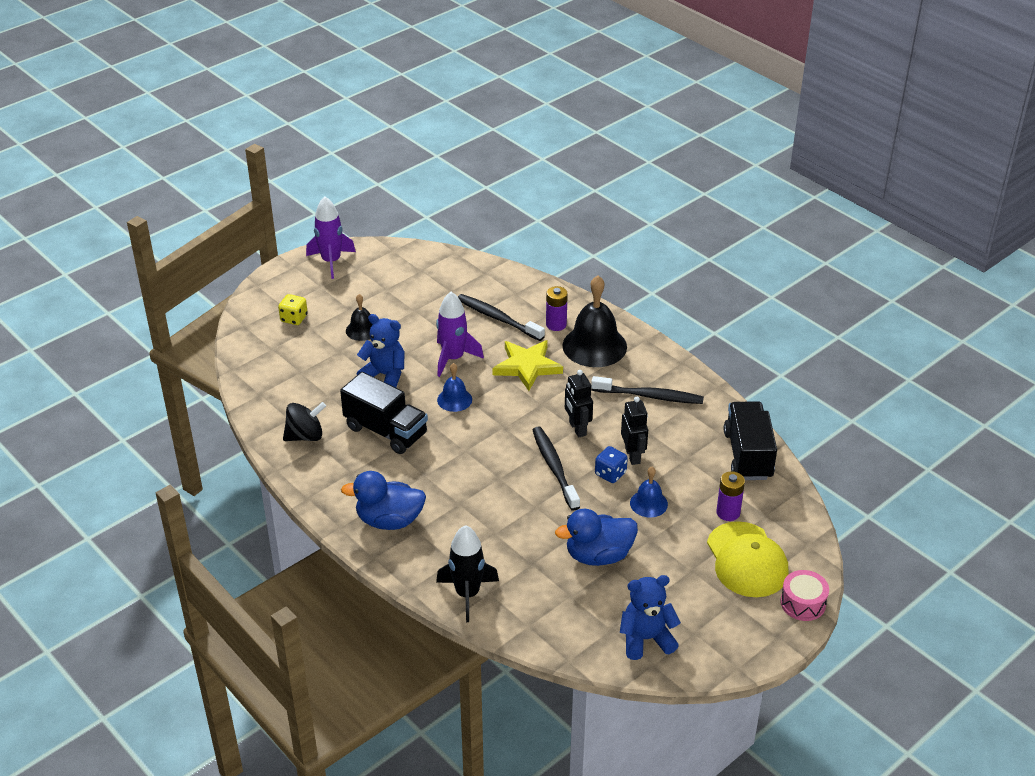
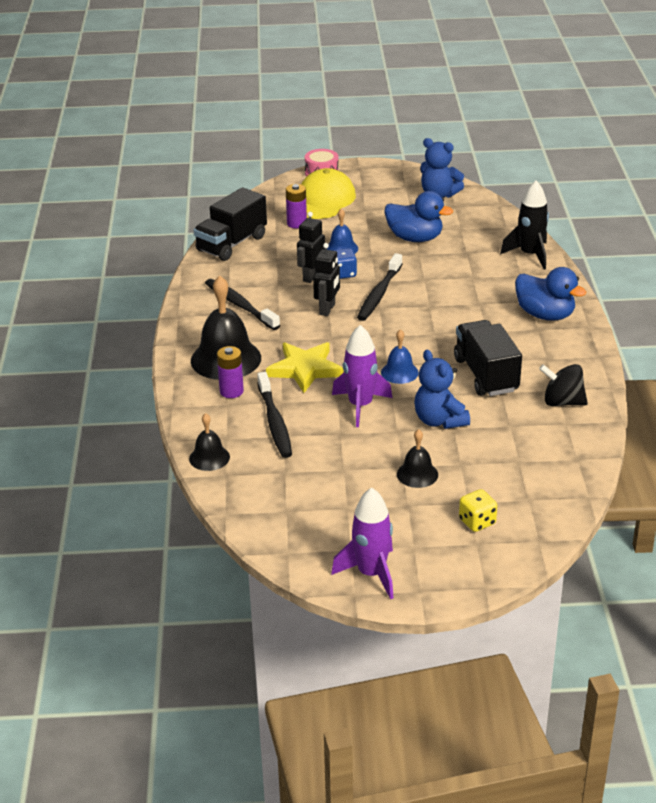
camera: 140 degrees left, 5 degrees down
(509, 276) = (209, 457): none -> black bell

